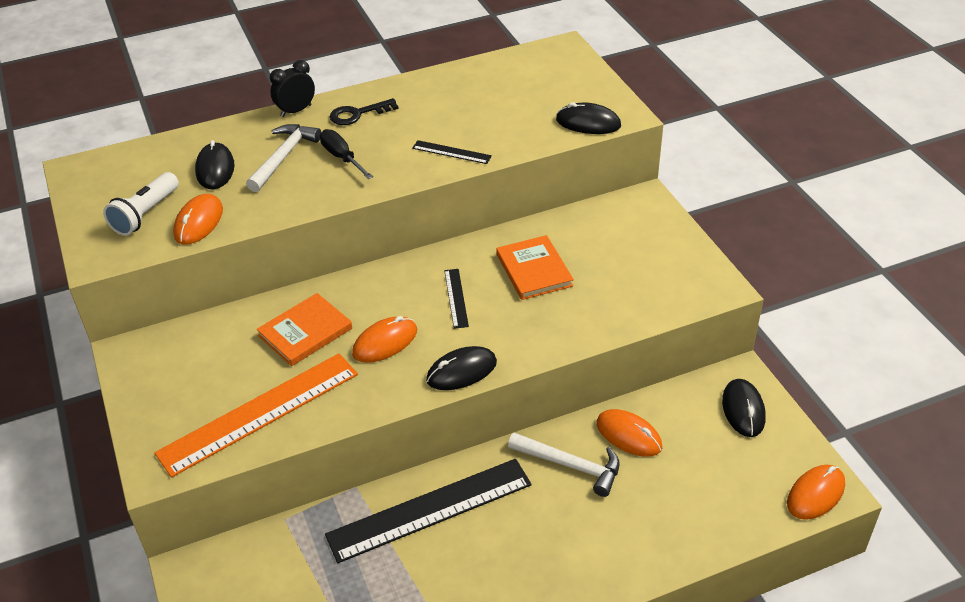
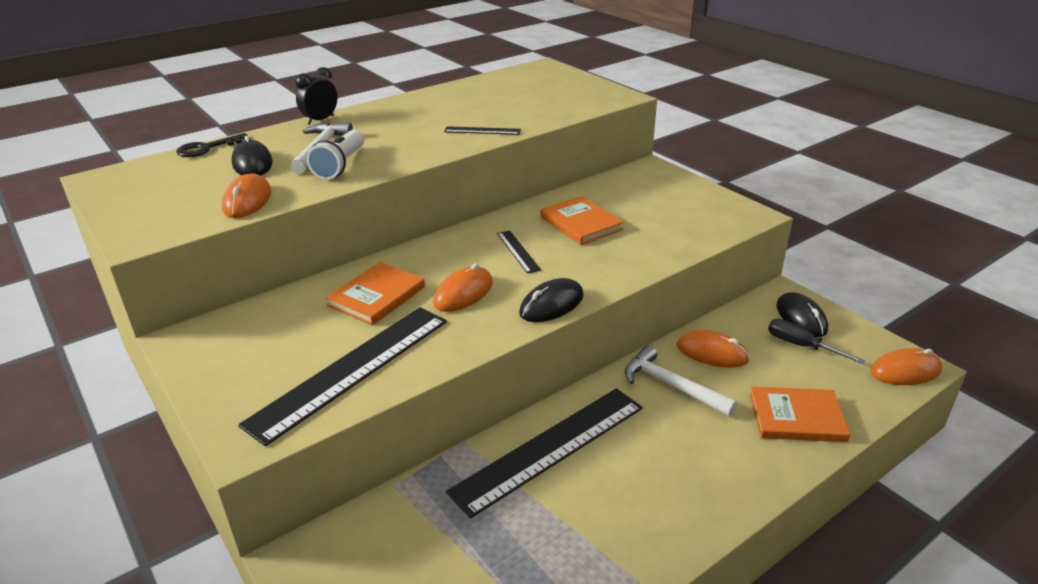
camera: 15 degrees left, 10 degrees down
(145, 214) = (186, 201): white flashlight -> white flashlight (340, 166)
(259, 413) = (351, 370): orange ruler -> black ruler
(342, 157) = (379, 144): black screwdriver -> black screwdriver (801, 346)
(358, 114) = (381, 117): black key -> black key (207, 148)
(570, 465) = (671, 386): white hammer -> white hammer turned 150 degrees counterclockwise
(588, 123) = (593, 103): black mouse -> none
(674, 524) = (796, 417): none -> orange book
(815, 494) = (905, 371): orange mouse -> orange mouse turned 45 degrees clockwise

